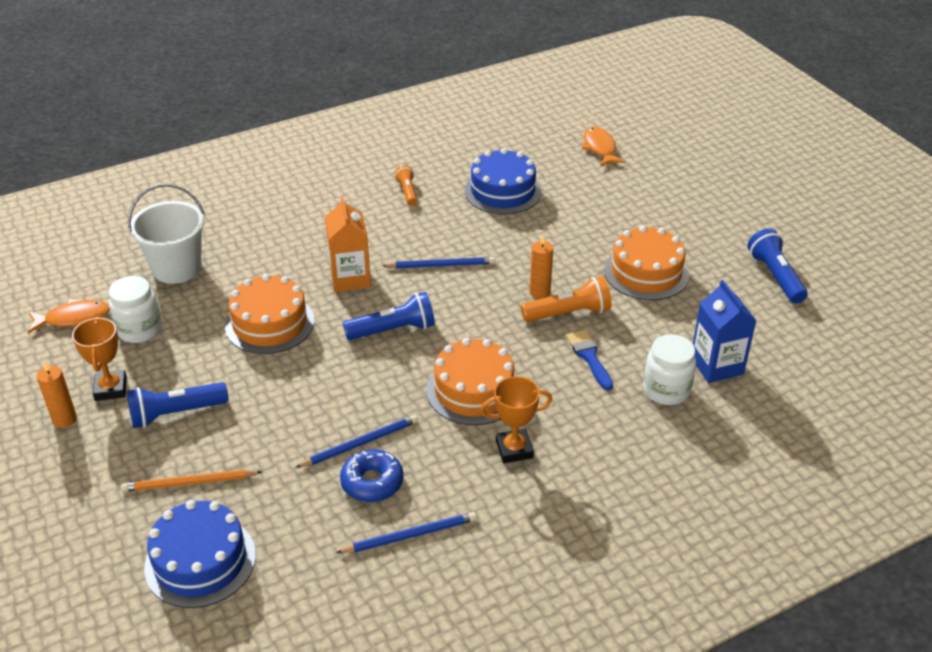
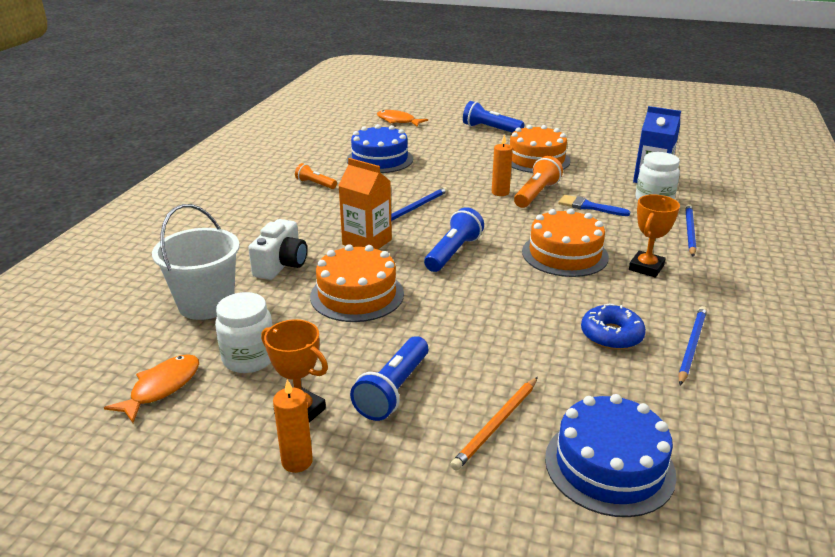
camera: 45 degrees left, 10 degrees down
(264, 263) = (281, 265): none -> white camera
(360, 443) = (560, 320): blue pencil -> blue pencil (689, 232)
(775, 276) = (597, 135): blue flashlight -> blue flashlight (490, 129)

